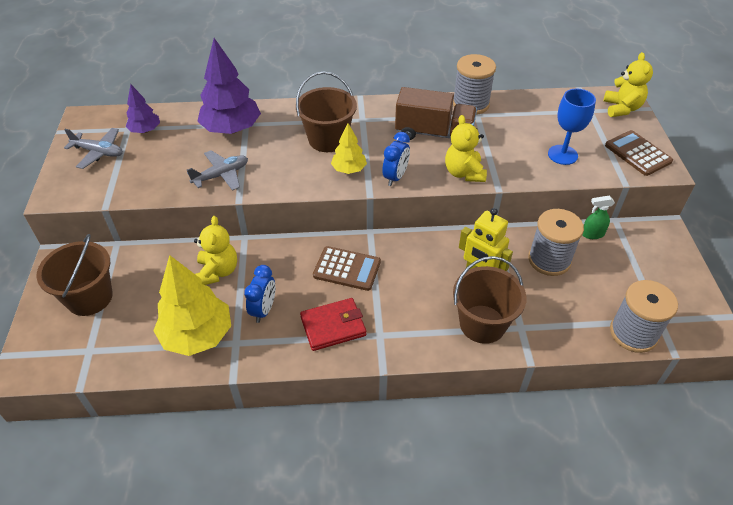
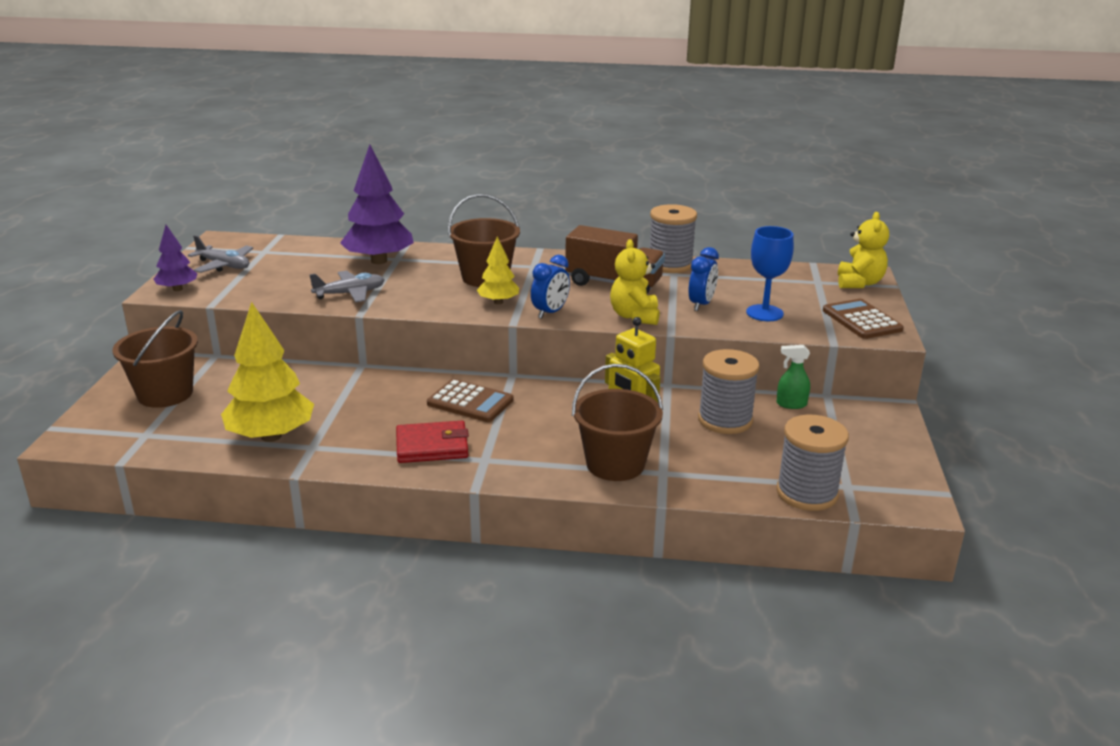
camera: 10 degrees right, 20 degrees down
(145, 130) = (282, 254): purple tree -> purple tree (177, 289)
(218, 271) = (318, 389): yellow teddy bear -> none
(264, 310) = (357, 424): blue clock -> blue clock (701, 304)

